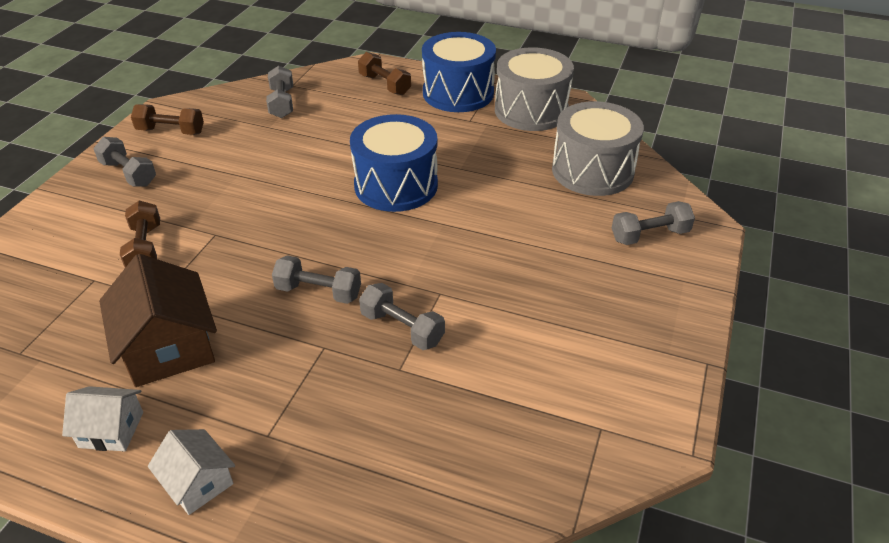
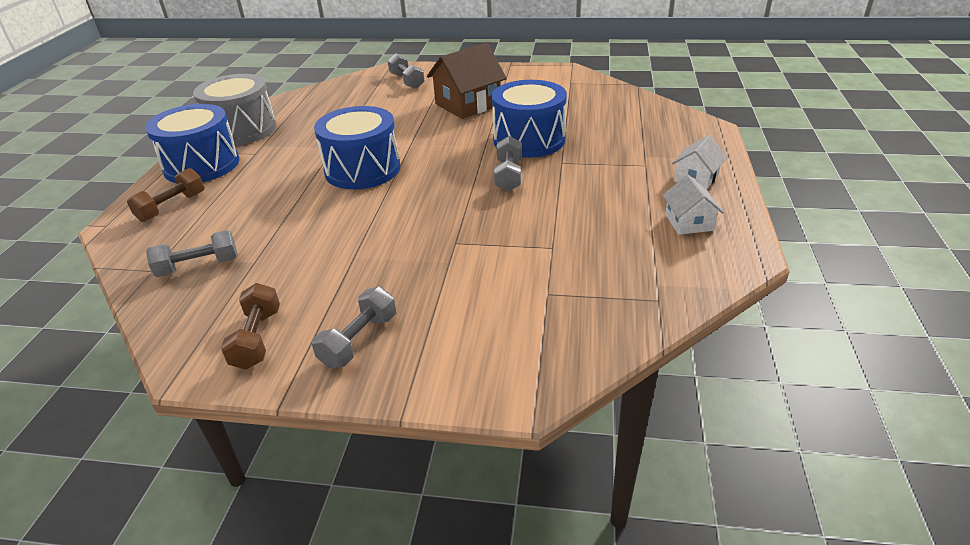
camera: 100 degrees left, 5 degrees down
(145, 248) = (490, 277): brown dumbbell -> none
(168, 347) = (601, 223): brown house -> brown house (468, 104)
(402, 328) = (529, 140): grey dumbbell -> blue drum
(592, 171) = (334, 101): grey drum -> none

